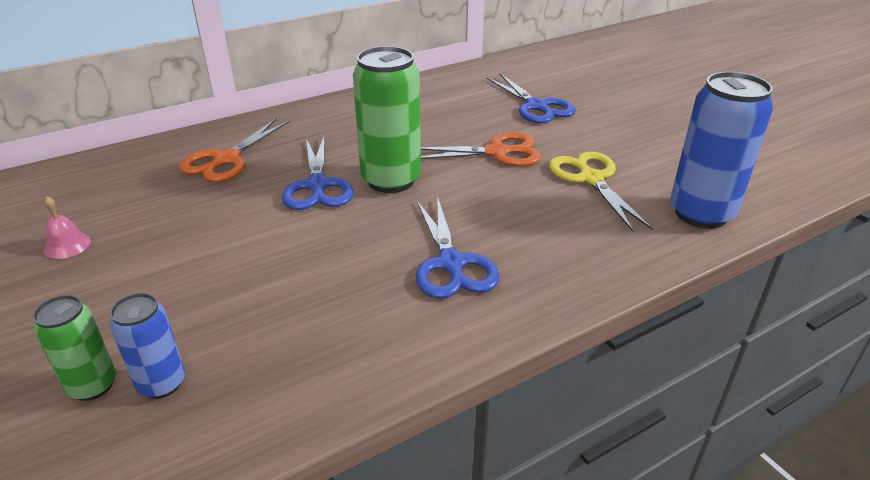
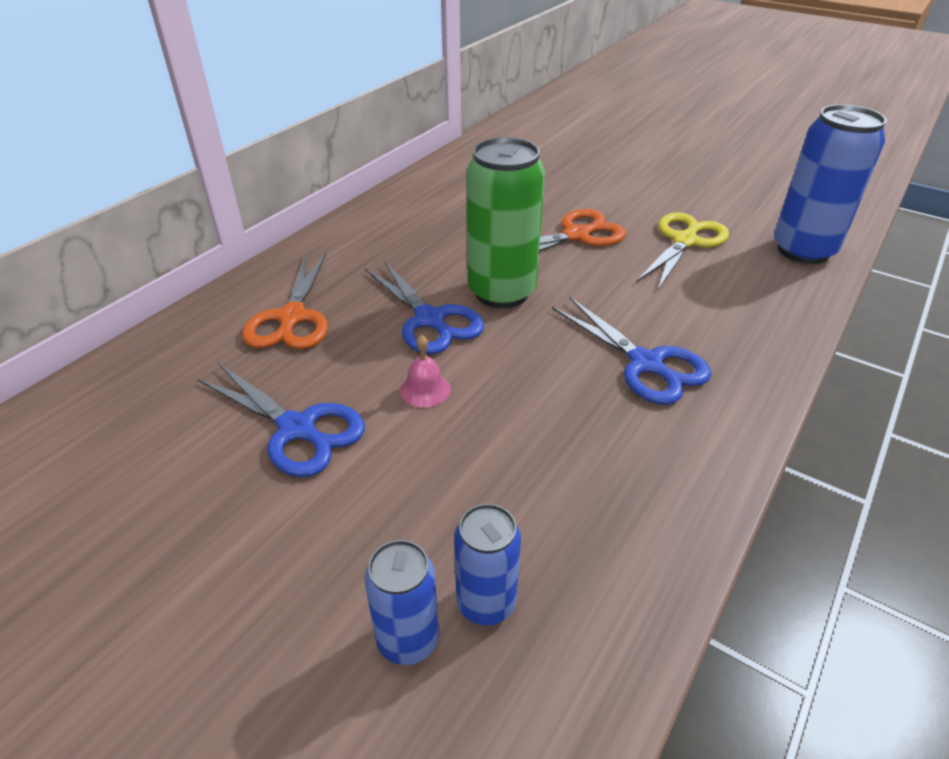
camera: 25 degrees left, 5 degrees up
(67, 245) = (192, 483): pink bell -> pink bell (425, 389)
(92, 385) = (408, 640): green can -> blue can
(536, 106) = (567, 178): blue scissors -> blue scissors (297, 429)
(590, 179) = (685, 241): yellow scissors -> yellow scissors turned 75 degrees clockwise

